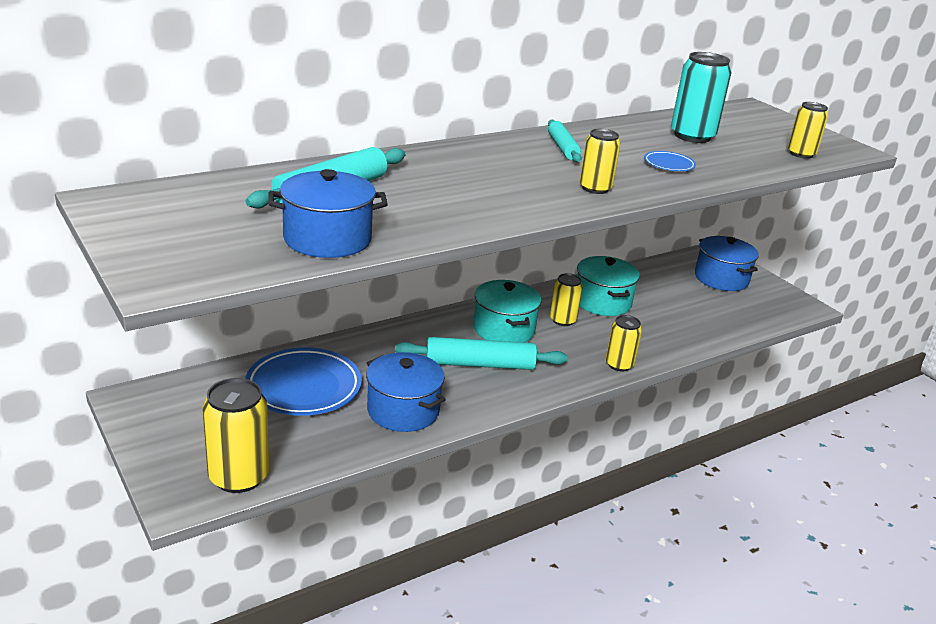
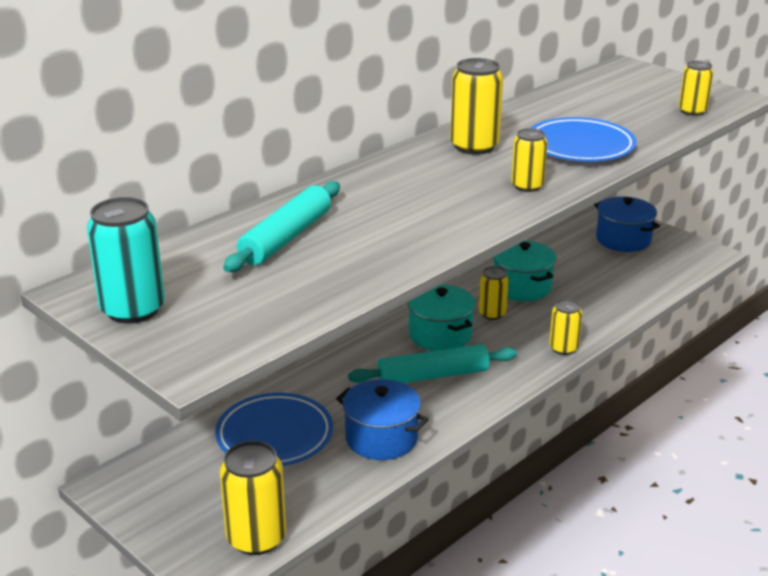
camera: 10 degrees left, 0 degrees up
(327, 239) = (315, 290): blue pot -> none
(562, 147) = (474, 146): turquoise rolling pin -> yellow can
(669, 164) = (580, 146): blue plate -> blue plate, size x2.12
(692, 136) = (586, 110): turquoise can -> turquoise can (133, 310)

